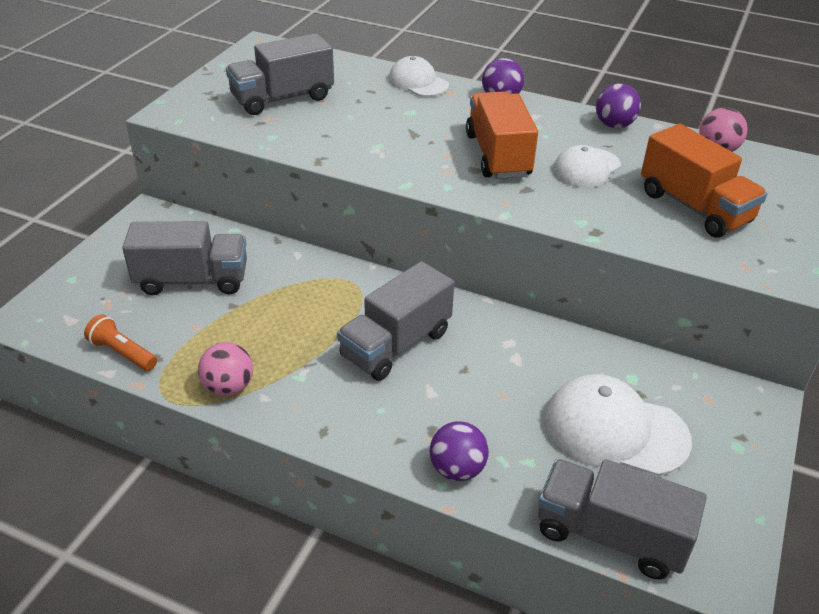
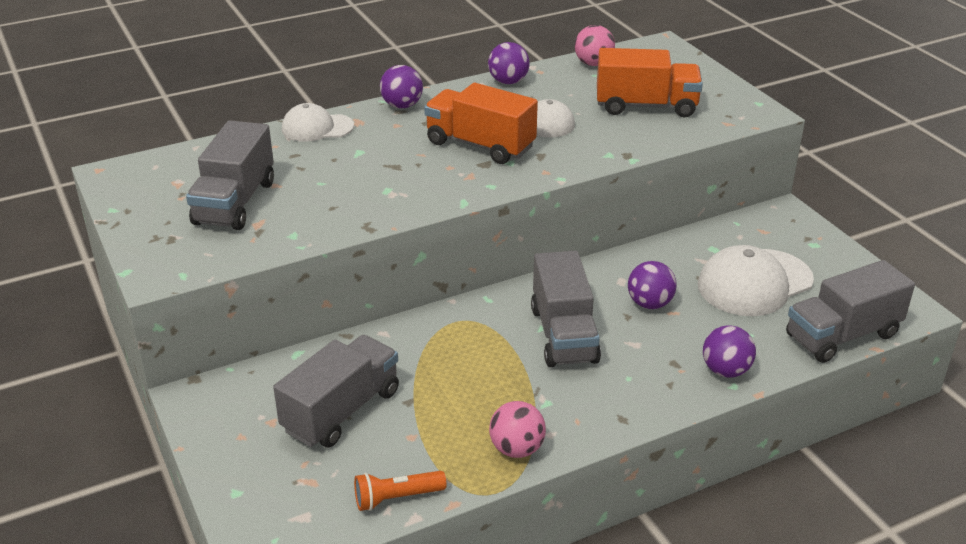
camera: 50 degrees left, 5 degrees down
(497, 375) = (649, 304): none -> purple ball

